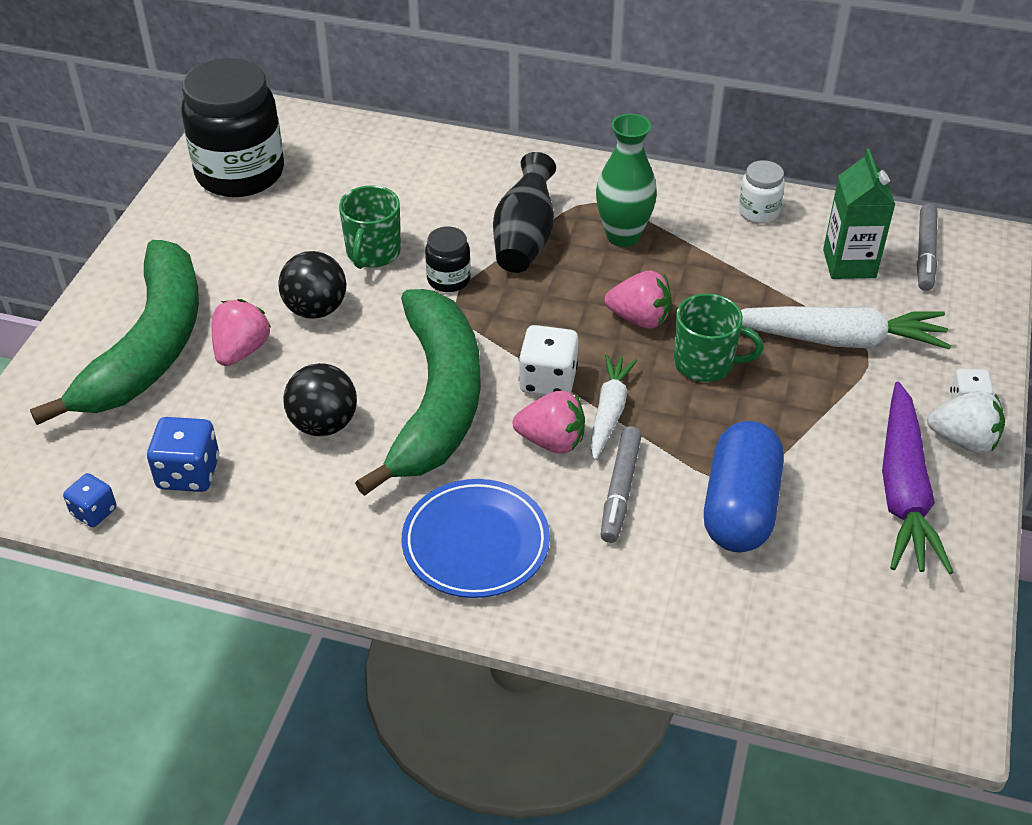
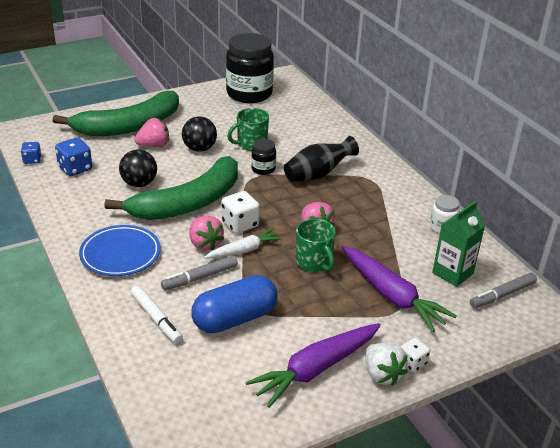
camera: 45 degrees right, 10 degrees down
(623, 236) = (361, 198): green vase -> none
(661, 586) = (156, 319): none -> white marker
(838, 339) = (392, 296): white carrot -> purple carrot

